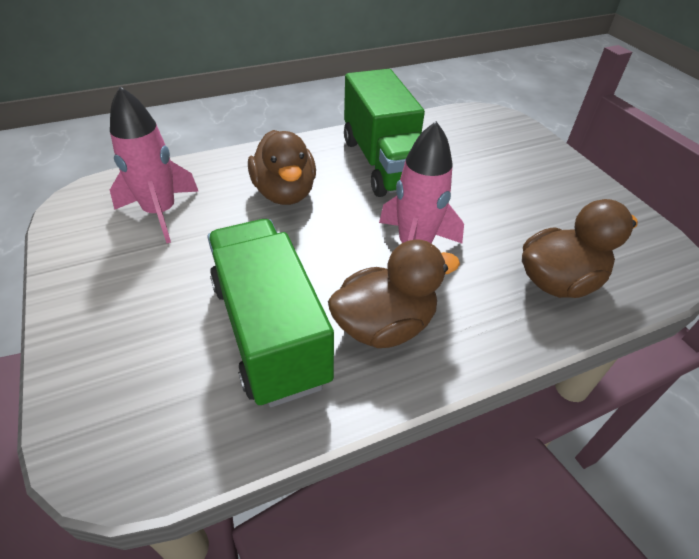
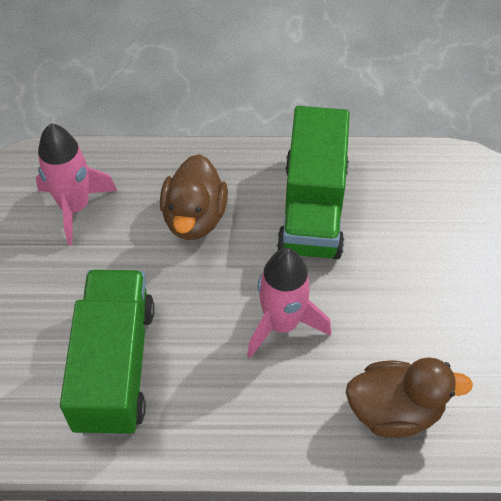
camera: 25 degrees right, 10 degrees up
(384, 326) = (209, 396): brown duck -> none

